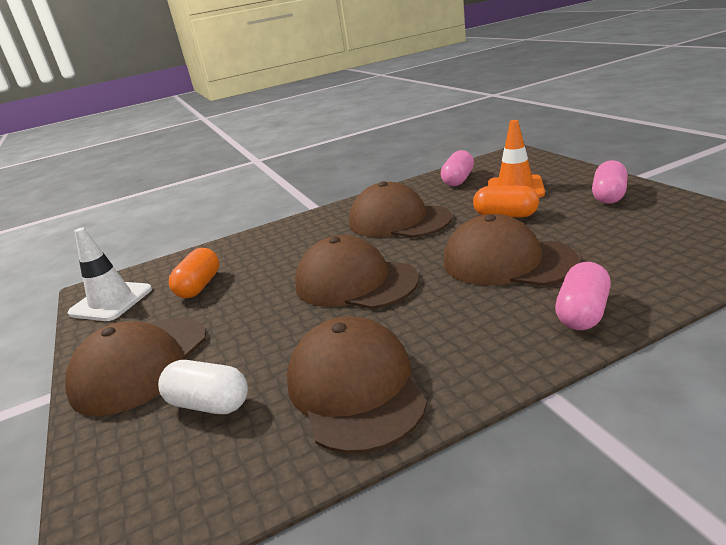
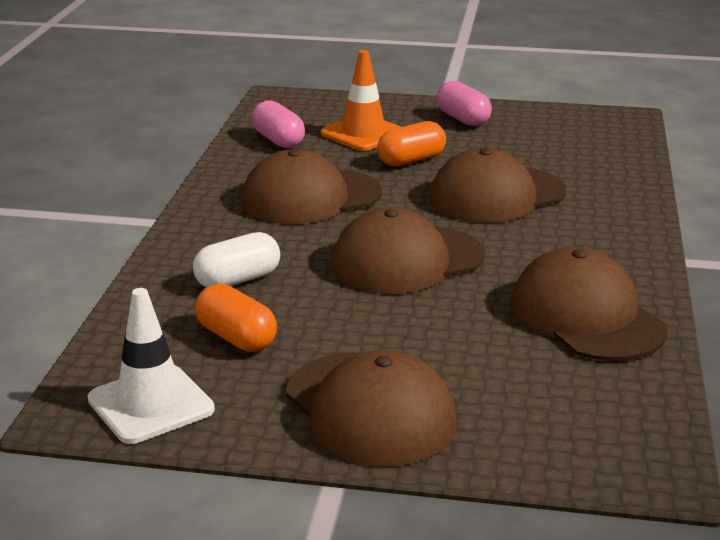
camera: 60 degrees left, 0 degrees up
(209, 404) = (511, 385): white capsule -> white capsule (238, 280)
(355, 388) = (586, 316): brown cap -> brown cap turned 45 degrees clockwise
(582, 313) = (617, 208): pink capsule -> none

